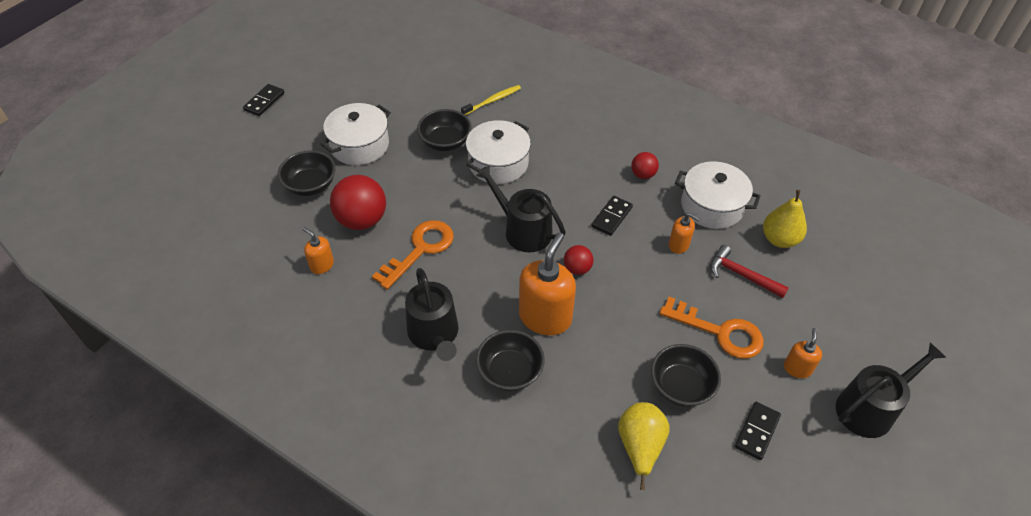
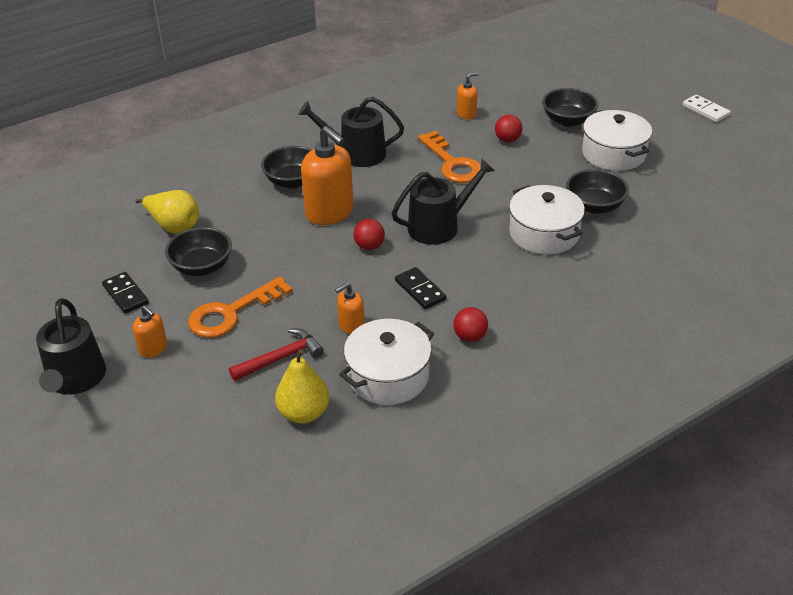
camera: 115 degrees right, 10 degrees down
(264, 101) = (705, 110): black domino -> white domino
(362, 220) = (507, 140): red ball -> red ball, size x0.52
(493, 100) = (655, 255): yellow toothbrush -> none

